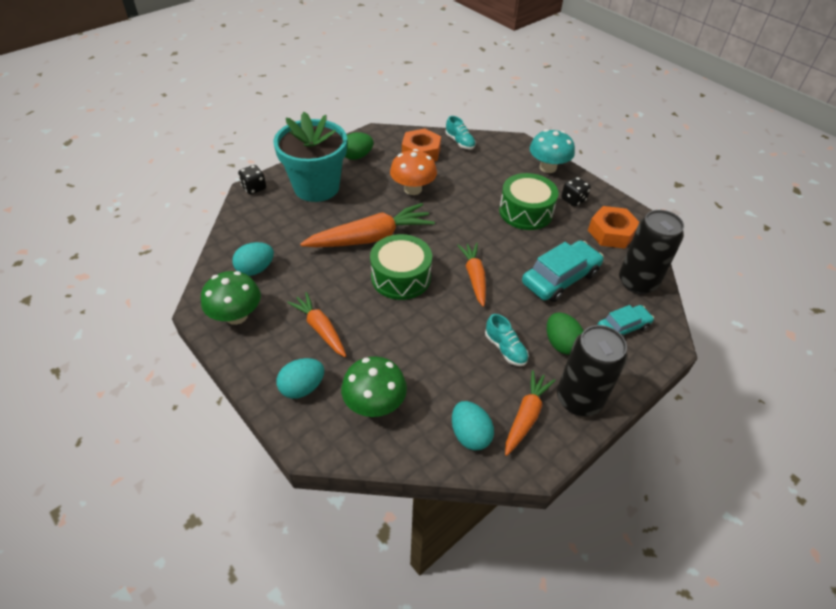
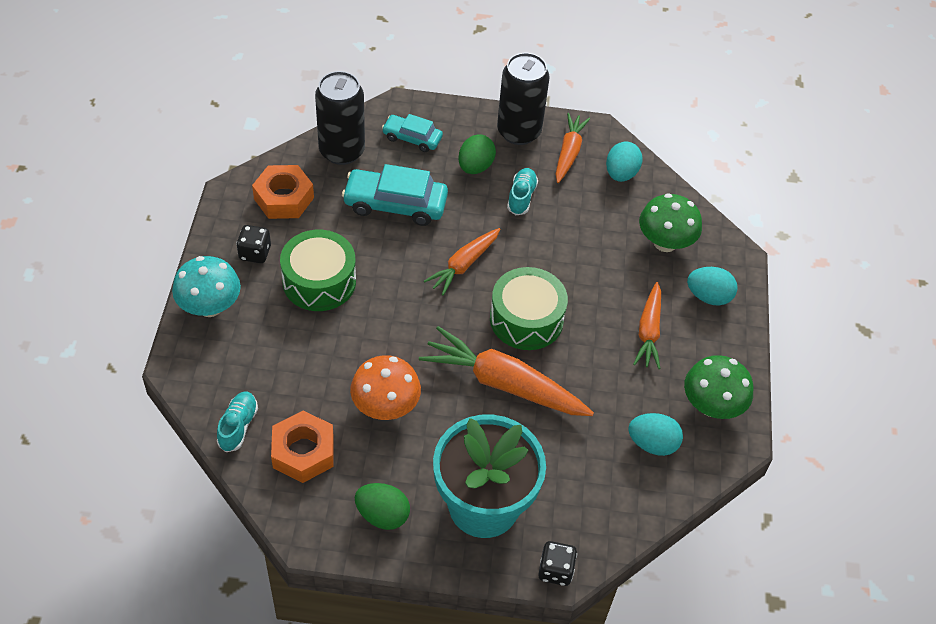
camera: 135 degrees left, 5 degrees up
(526, 416) = (569, 153): orange carrot -> orange carrot turned 120 degrees clockwise

